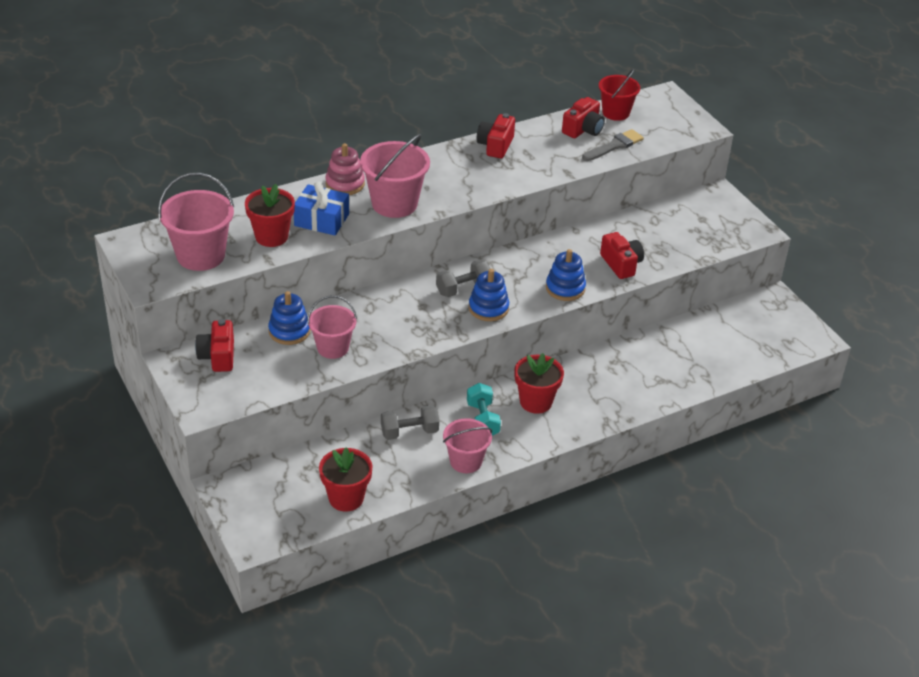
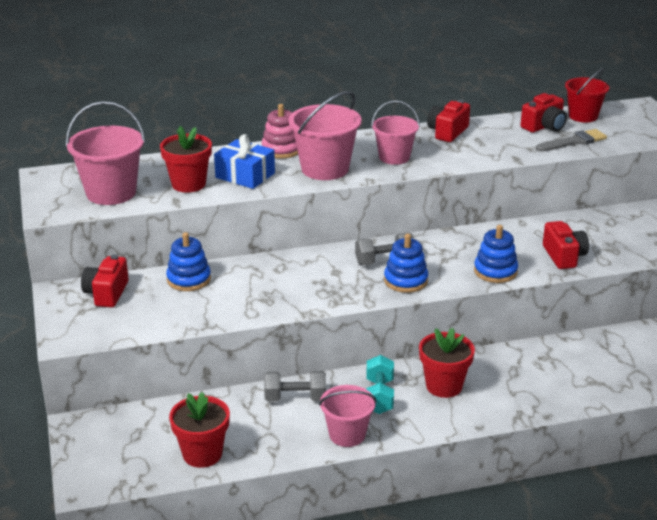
camera: 15 degrees right, 10 degrees down
(332, 348) = (227, 298): pink bucket -> pink bucket (394, 157)

